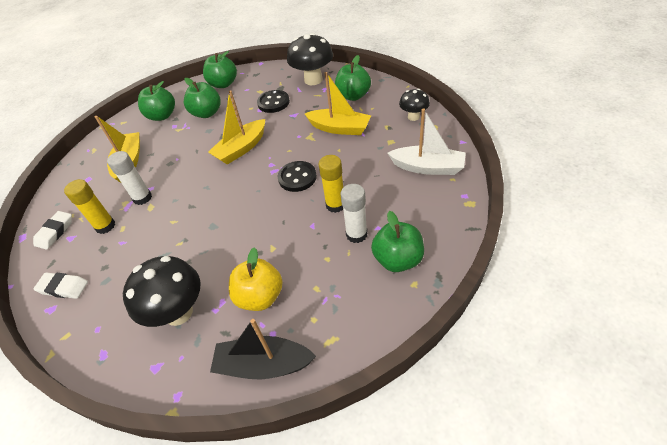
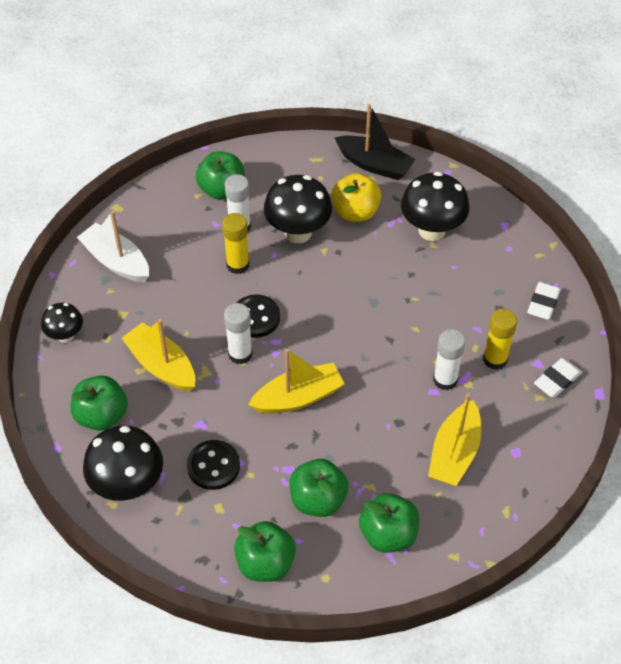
camera: 160 degrees left, 5 degrees up
(63, 287) = (543, 303): white eraser -> white eraser turned 75 degrees clockwise
(293, 154) = (240, 354): none -> white glue stick
(303, 252) = (298, 232): none -> black mushroom

